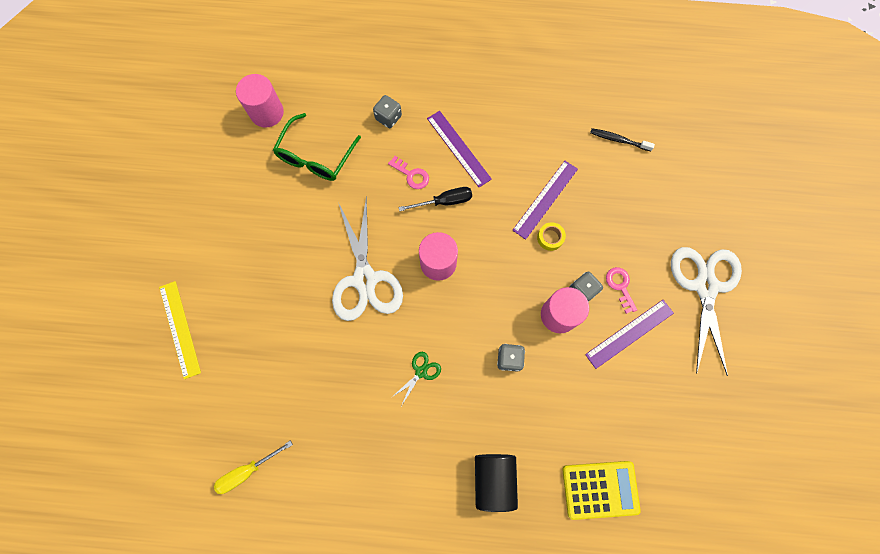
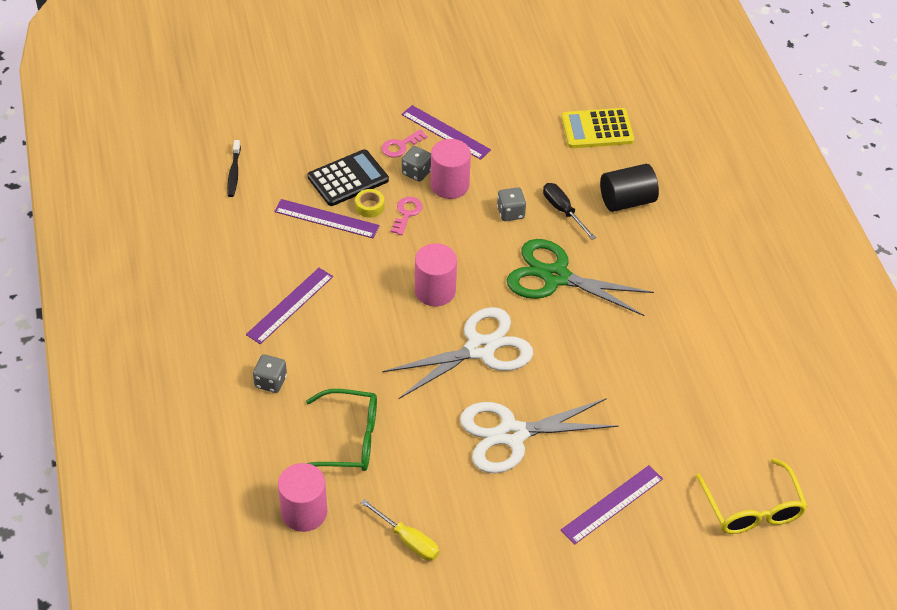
camera: 110 degrees left, 25 degrees down
(127, 442) = (752, 508): none -> yellow glasses
(180, 329) = (612, 504): yellow ruler -> purple ruler
(247, 471) = (721, 390): yellow screwdriver -> yellow screwdriver (408, 540)
(411, 175) = (339, 340): pink key -> pink key (406, 213)
(421, 372) = (556, 277): green scissors -> green scissors, size x2.34
(444, 201) = (361, 302): black screwdriver -> black screwdriver (563, 211)
(589, 229) = (348, 178): none -> black calculator
(600, 489) = (597, 129): yellow calculator -> yellow calculator turned 75 degrees counterclockwise
(705, 286) = (375, 88): white scissors -> white scissors (512, 434)

